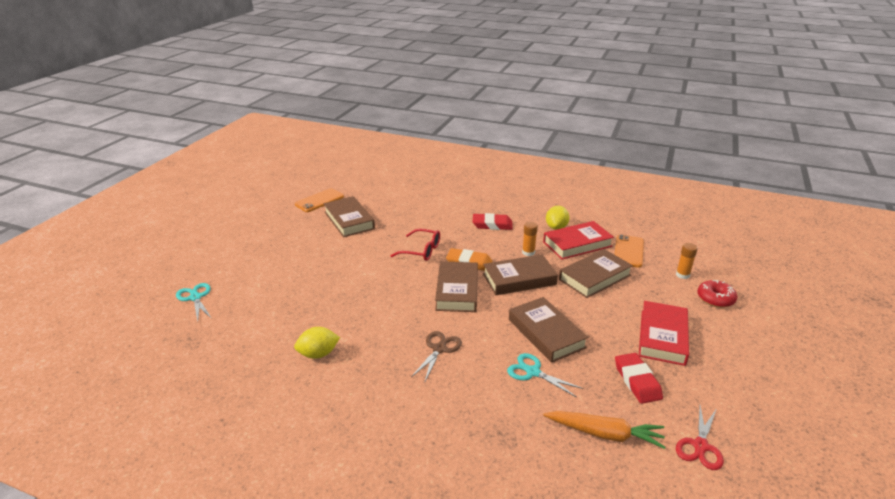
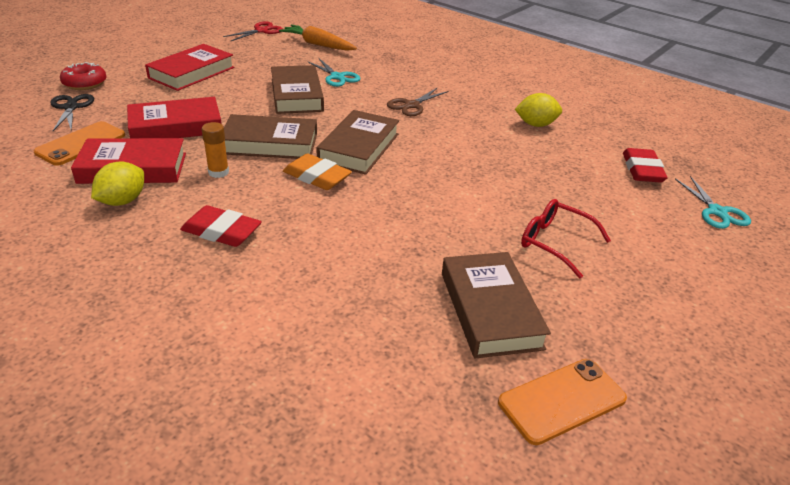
camera: 165 degrees left, 5 degrees up
(421, 251) = (375, 210): red glasses -> red glasses (554, 242)
(594, 277) = (176, 126): brown book -> red book
(637, 381) = (257, 58): red eraser -> red eraser (642, 170)
(682, 275) = (71, 107): orange glue stick -> black scissors

